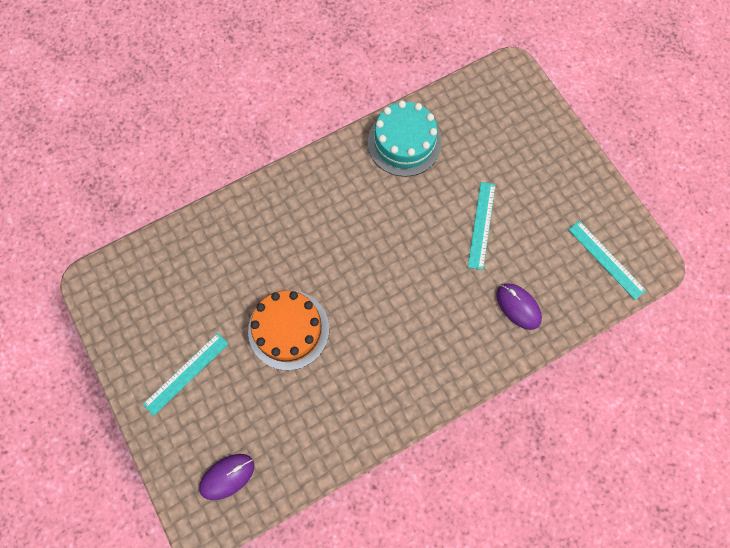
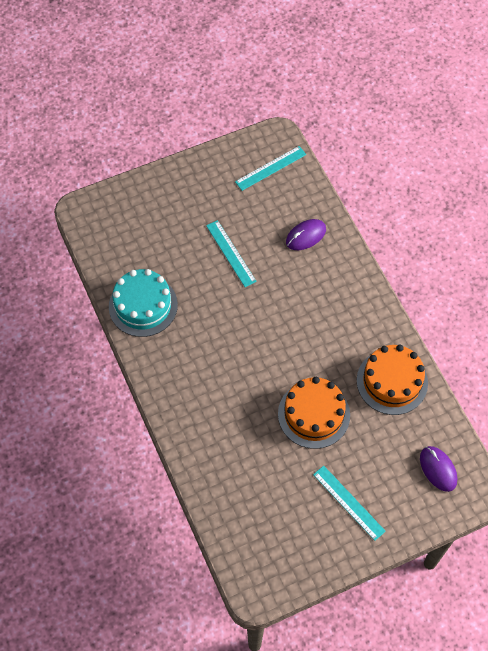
camera: 85 degrees left, 10 degrees down
(335, 418) = (392, 381): none -> orange cake
(481, 225) = (231, 253): turquoise ruler -> turquoise ruler turned 45 degrees clockwise

